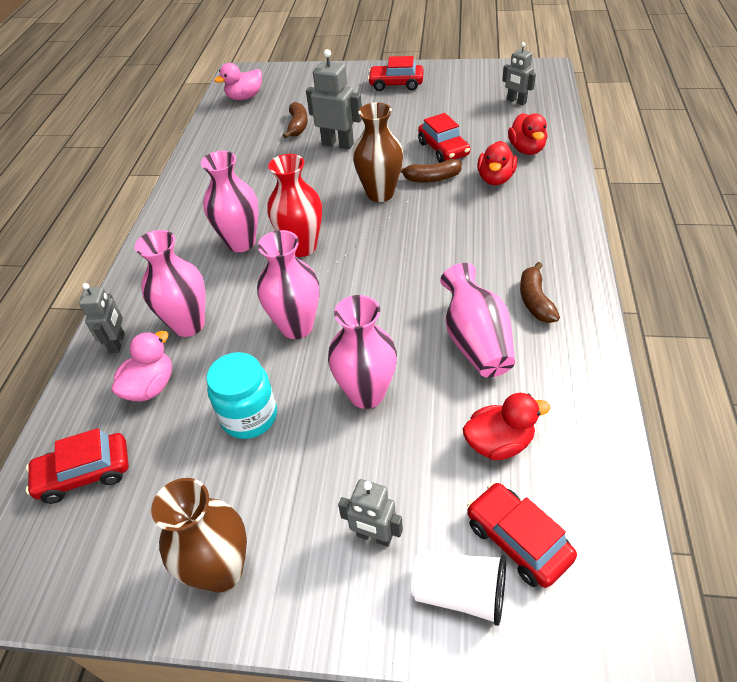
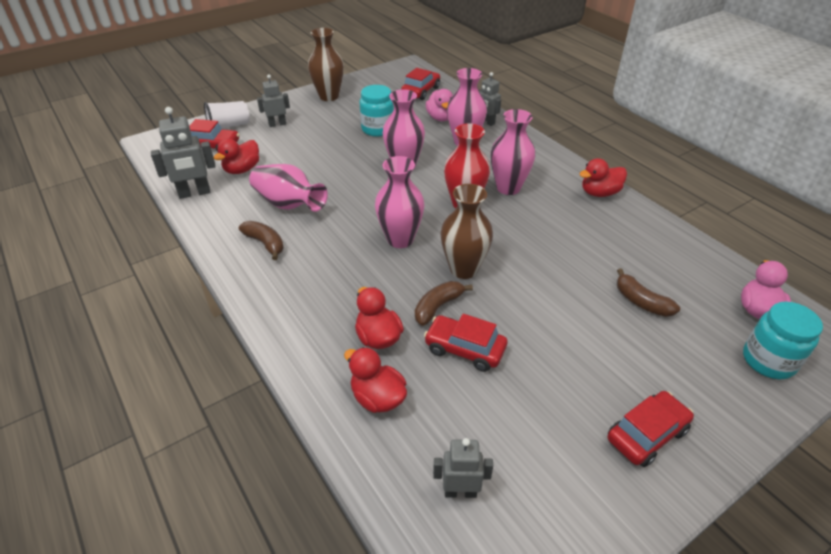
camera: 135 degrees right, 5 degrees down
(182, 199) = (599, 193): none -> red duck
(286, 81) = (768, 361): none -> turquoise jar
(338, 144) = (571, 300): grey robot -> grey robot (194, 193)
(366, 394) = (329, 158): pink vase -> pink vase (400, 239)

